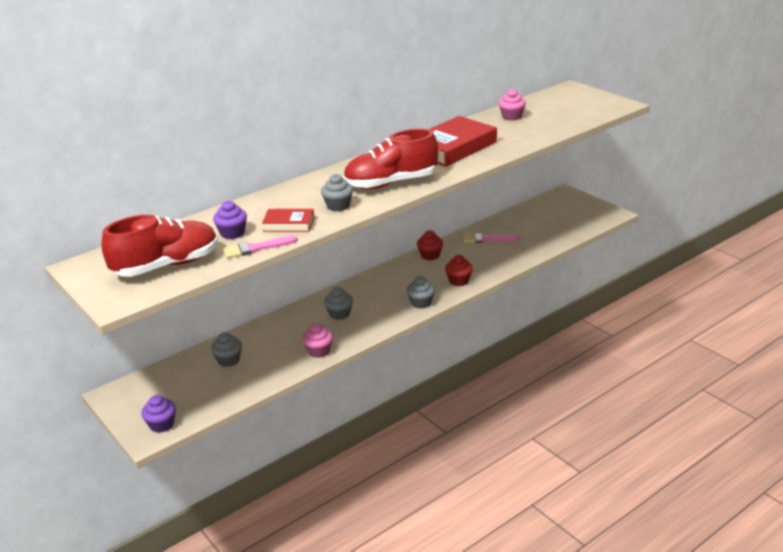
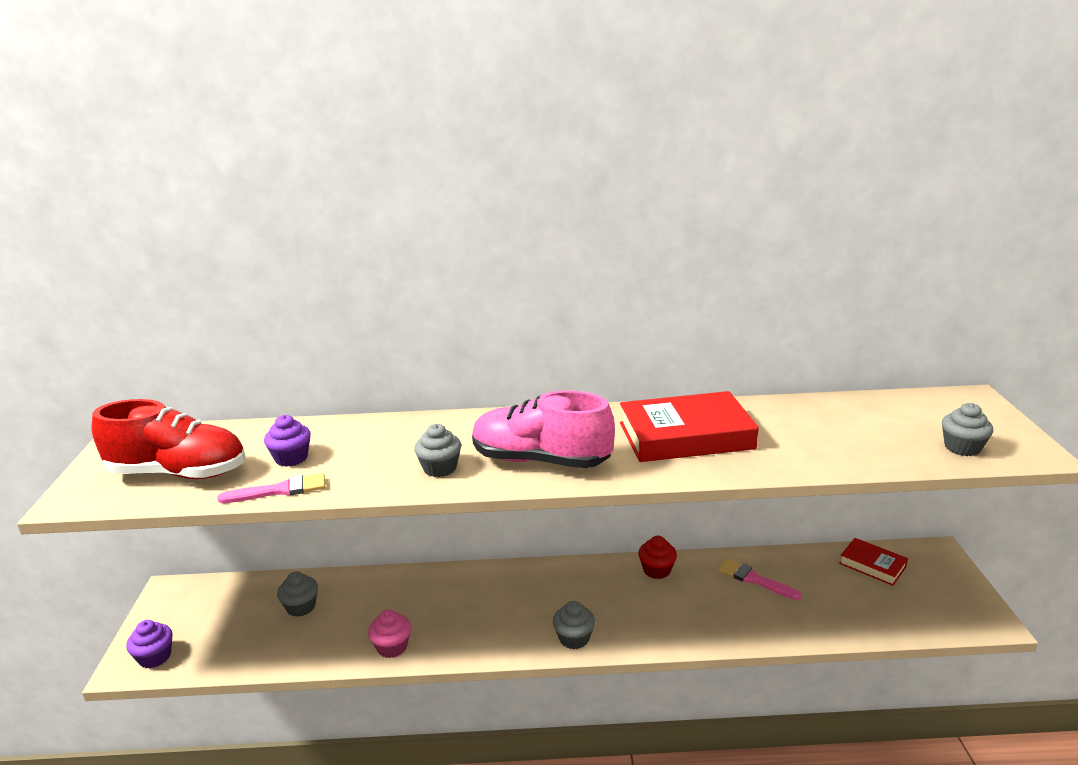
camera: 35 degrees right, 5 degrees down
(256, 248) = (279, 490): pink brush -> pink brush turned 150 degrees clockwise
(289, 224) = (356, 471): red book -> red book (872, 565)
(339, 314) = (469, 604): grey cupcake -> grey cupcake (962, 447)
(391, 183) = (540, 460): red shoe -> pink shoe
(459, 281) = (654, 628): red cupcake -> none
(511, 117) = (827, 416): pink cupcake -> none

